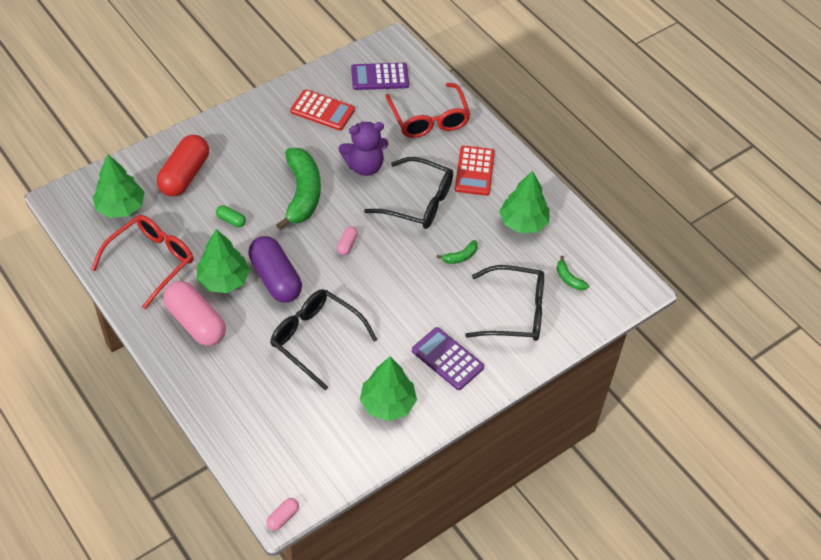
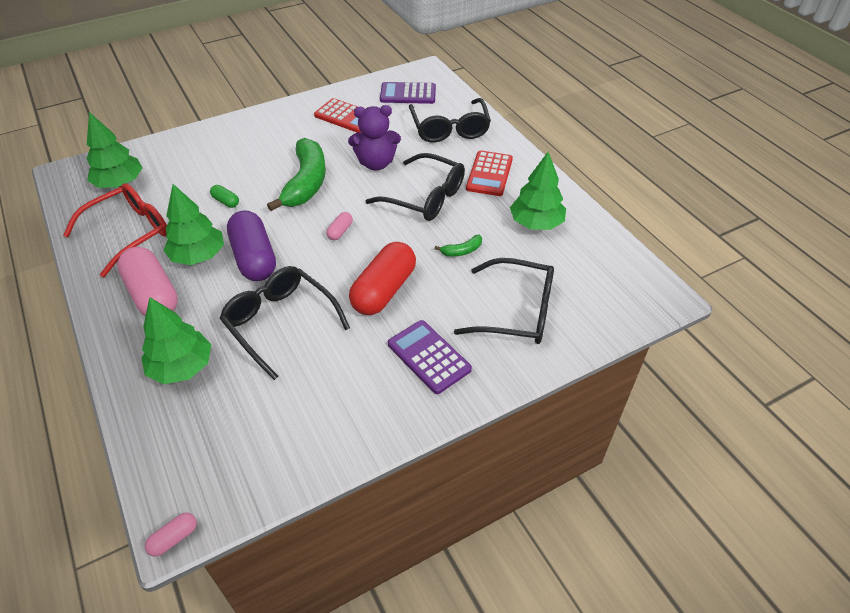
camera: 10 degrees right, 5 degrees down
(184, 175) = (193, 160): red capsule -> red capsule (384, 290)
(387, 404) = (346, 403): green tree -> green tree (181, 367)
(429, 119) = (449, 129): red glasses -> black glasses
(569, 279) = (583, 281): green banana -> none

